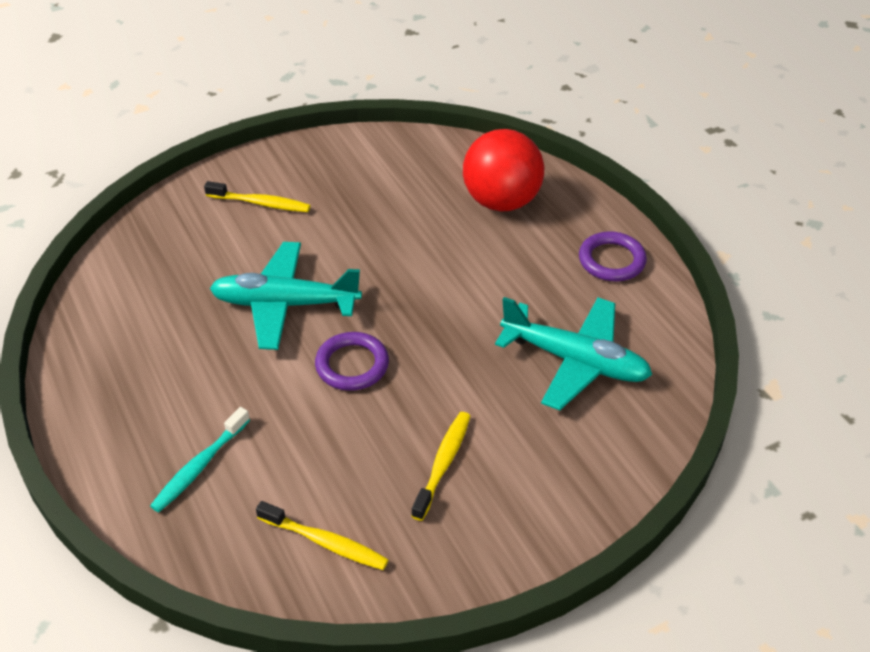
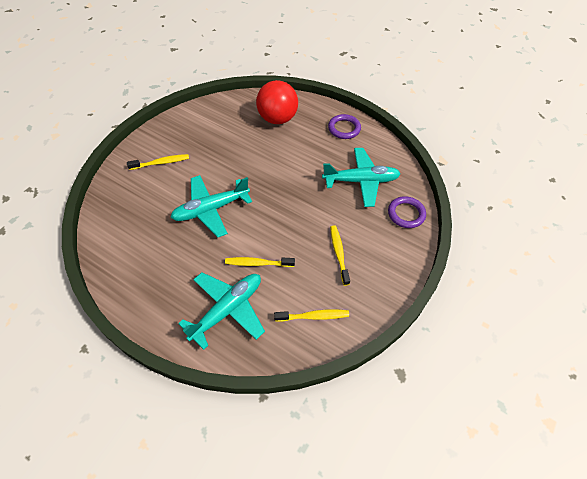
camera: 30 degrees left, 10 degrees up
(199, 466) = (227, 309): turquoise toothbrush -> turquoise plane
(297, 418) = (258, 263): none -> yellow toothbrush
(352, 365) = (265, 225): purple ring -> purple ring (406, 214)

